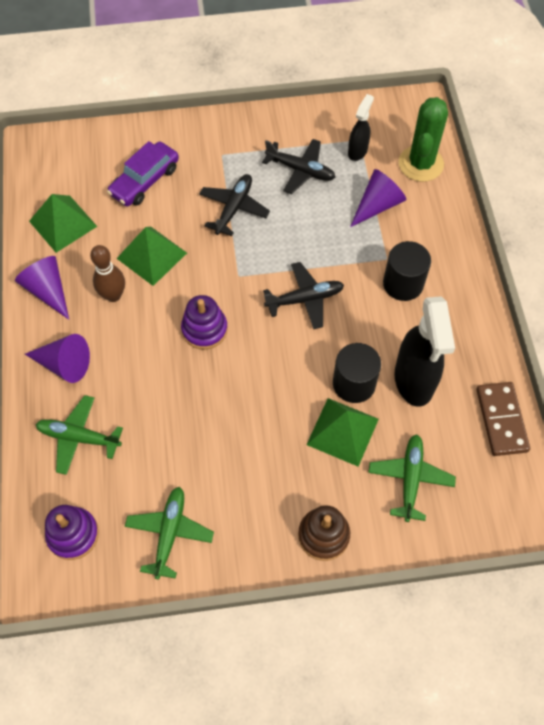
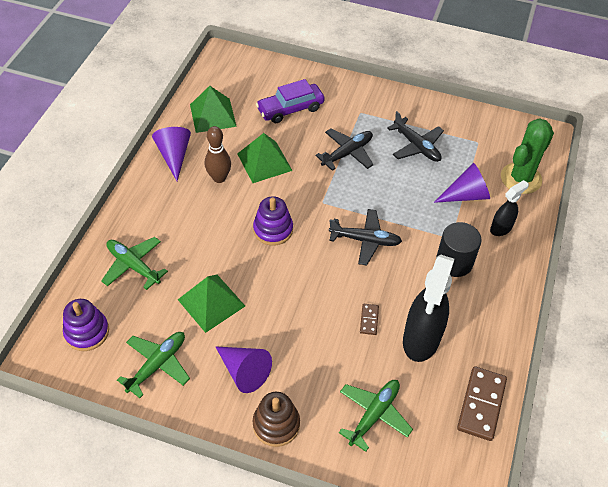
camera: 25 degrees right, 10 degrees down
(64, 364) = (154, 210): purple cone -> purple cone (244, 371)
(342, 431) = (338, 352): green pyramid -> green pyramid (211, 302)
(354, 383) = (369, 320): black cylinder -> brown domino
(357, 151) = (472, 149): black spray bottle -> black spray bottle (501, 228)

